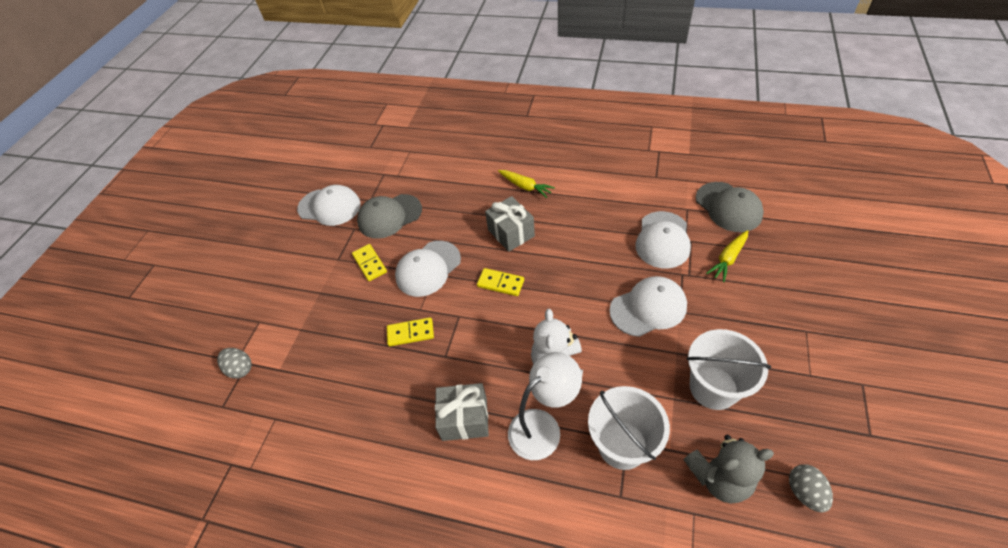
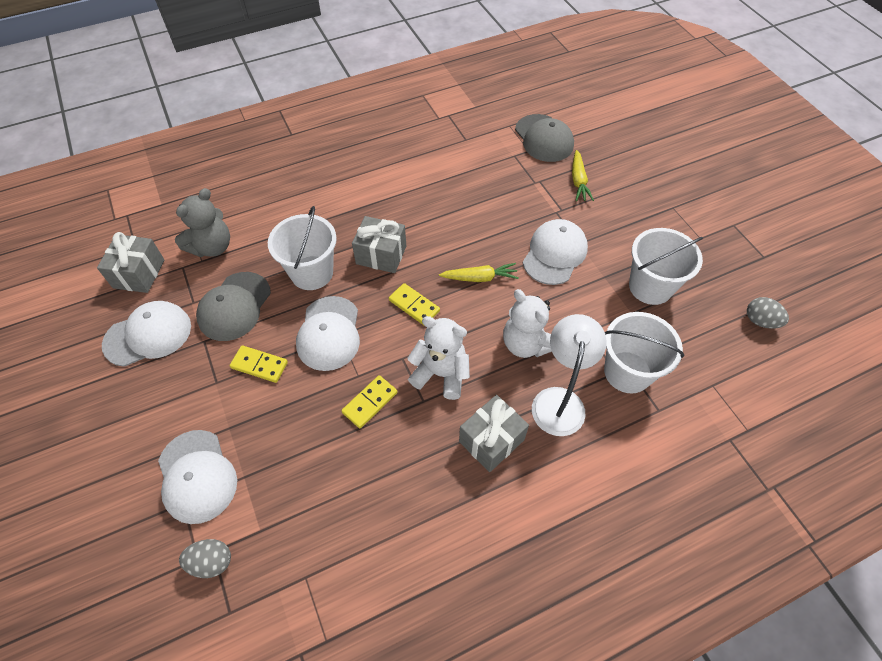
camera: 45 degrees left, 5 degrees up
(357, 165) = (139, 273): none -> grey gift
(454, 220) = (312, 273): none -> white bucket
(474, 345) = (441, 374): none -> white teddy bear
(500, 283) = (414, 306): yellow domino -> yellow domino turned 60 degrees clockwise
(525, 186) = (354, 204): yellow carrot -> yellow carrot (479, 278)
(662, 240) = (517, 191): white cap -> white cap (197, 476)
(719, 477) = (706, 348): grey teddy bear -> grey teddy bear (212, 247)
(728, 207) = (544, 138): grey cap -> grey cap turned 45 degrees clockwise

